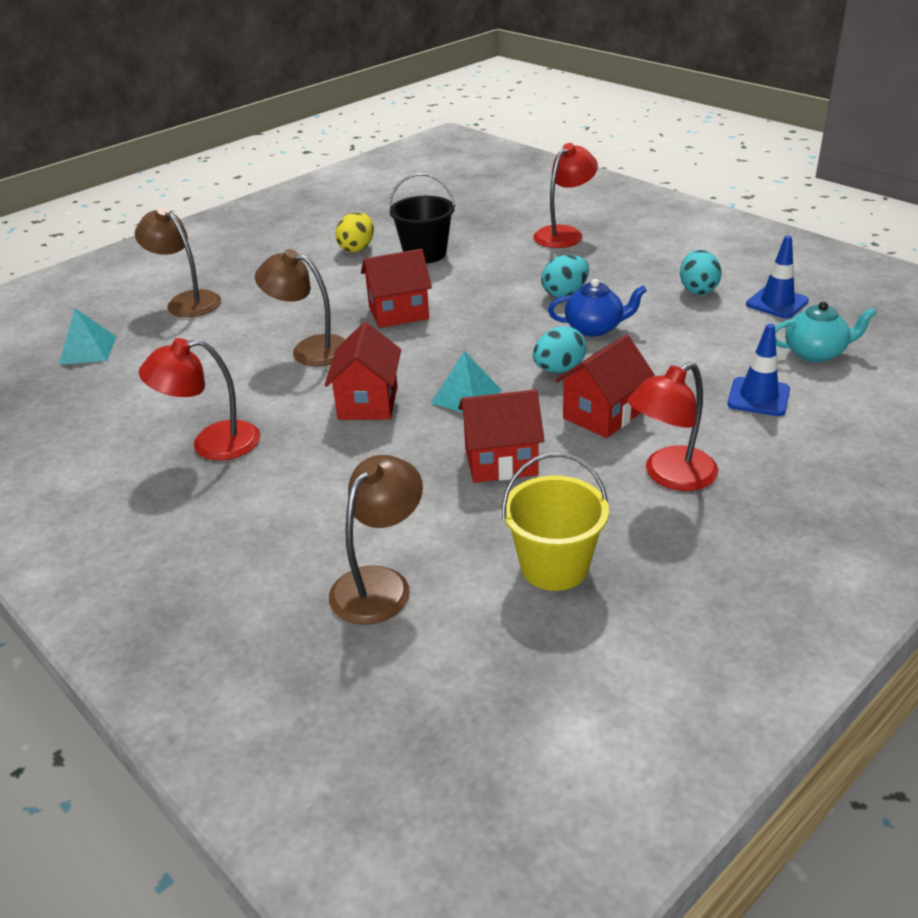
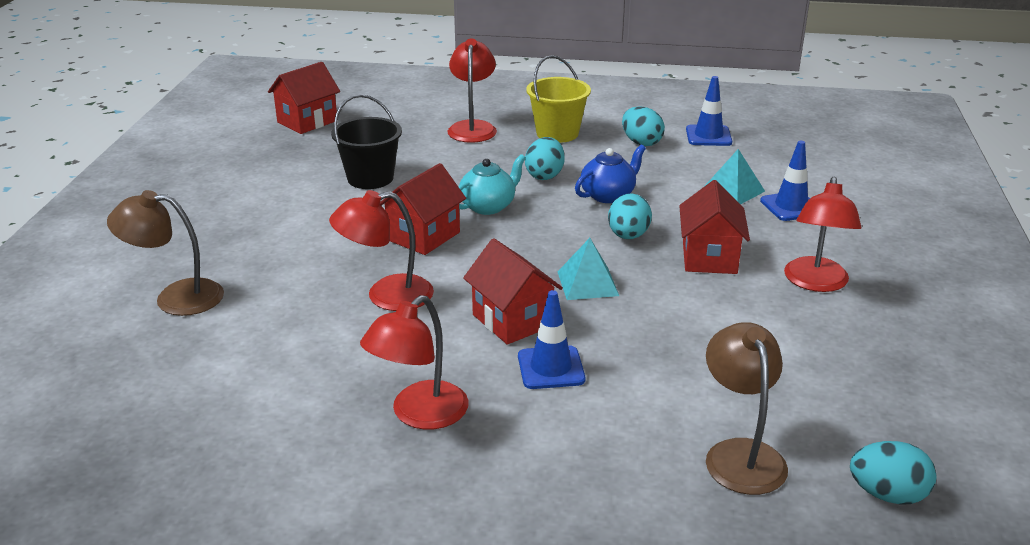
camera: 40 degrees left, 5 degrees down
(88, 350) = (128, 386): turquoise pyramid -> turquoise pyramid (733, 190)
(310, 349) = (386, 296): brown lamp -> red lamp
(342, 450) = (551, 368): none -> blue traffic cone
(357, 248) = (293, 192): yellow egg -> none
(446, 680) = (887, 494): none -> turquoise egg
(501, 461) = (689, 322): red house -> red house (307, 121)
(554, 566) = (837, 379): yellow bucket -> yellow bucket (557, 133)
(816, 353) = (782, 164): turquoise teapot -> turquoise teapot (488, 206)

